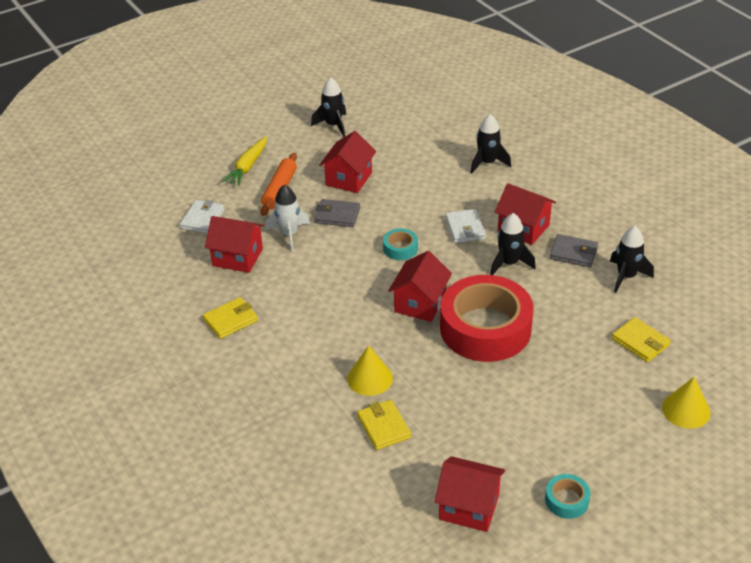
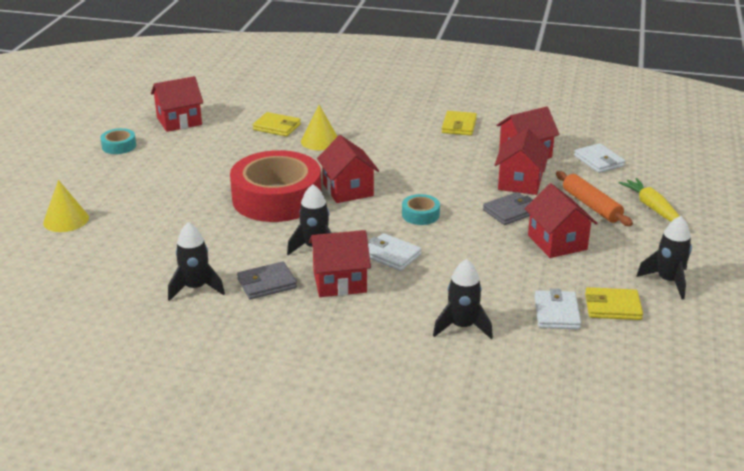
camera: 135 degrees right, 10 degrees down
(289, 234) = (520, 182): white rocket -> red house
(424, 142) = (556, 313): none -> white wallet
(640, 342) = (138, 245): yellow wallet -> yellow wallet (612, 307)

